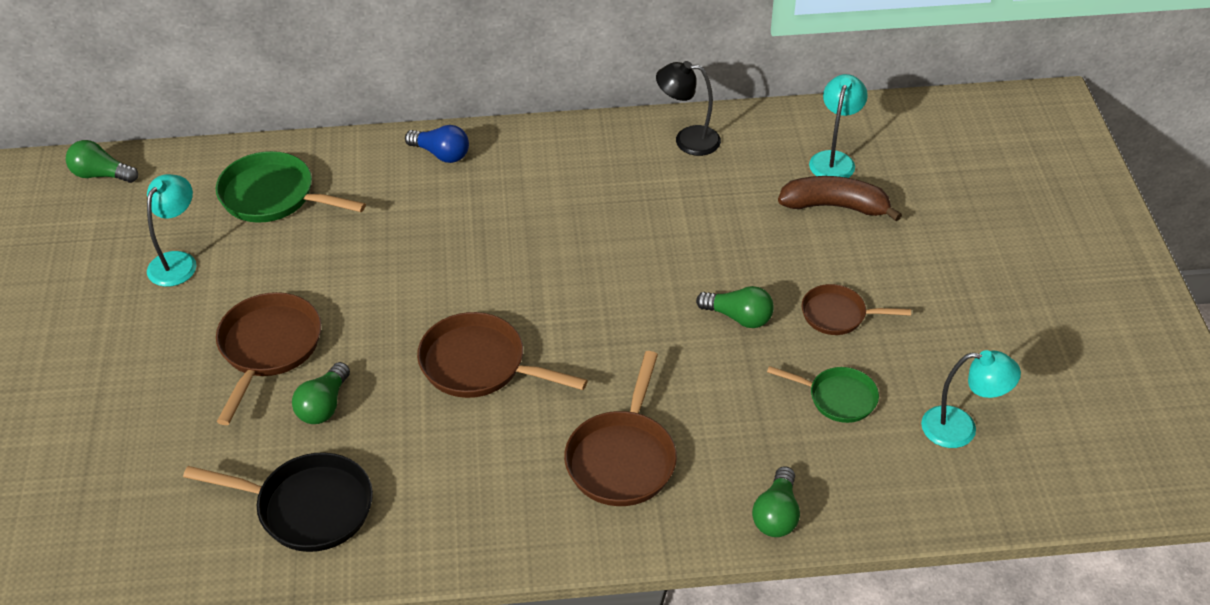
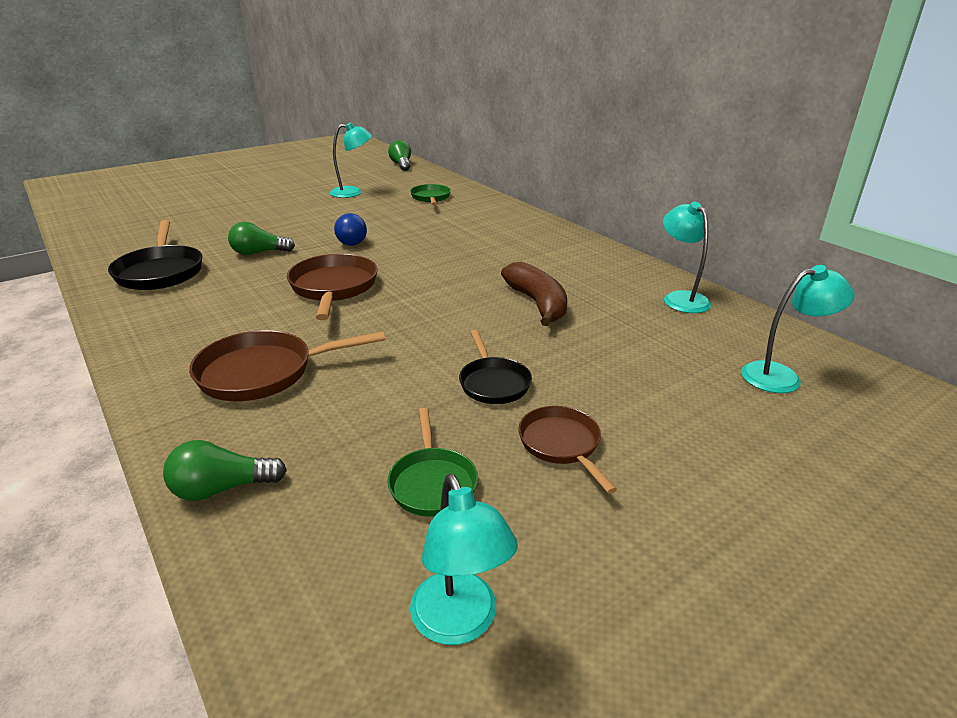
camera: 60 degrees right, 15 degrees down
(268, 348) = (300, 227): brown pan -> none
(273, 196) = (431, 198): green pan -> green pan, size x0.63
(441, 154) = (528, 225): blue light bulb -> blue light bulb (353, 240)
(687, 140) = (680, 298): black lamp -> turquoise lamp
(738, 317) = (493, 383): green light bulb -> black pan
(835, 206) = (717, 396): brown banana -> brown banana (537, 303)

